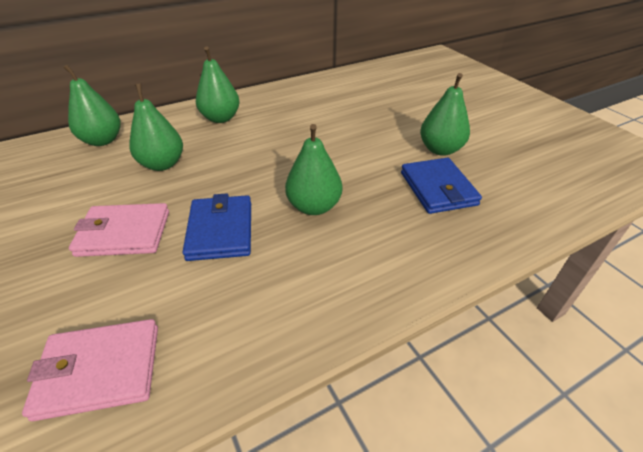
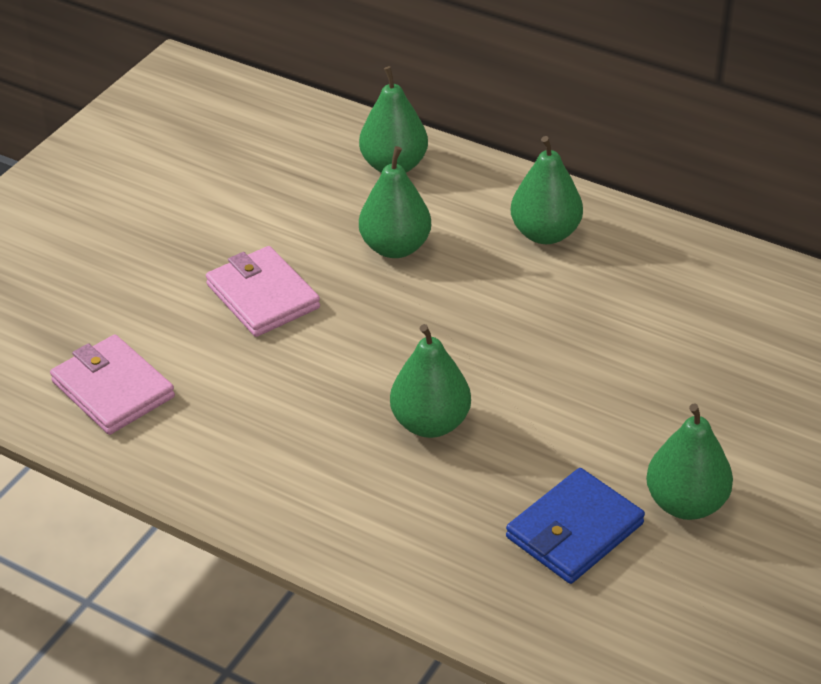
camera: 60 degrees right, 0 degrees up
(220, 230) = (325, 366): blue wallet -> none

